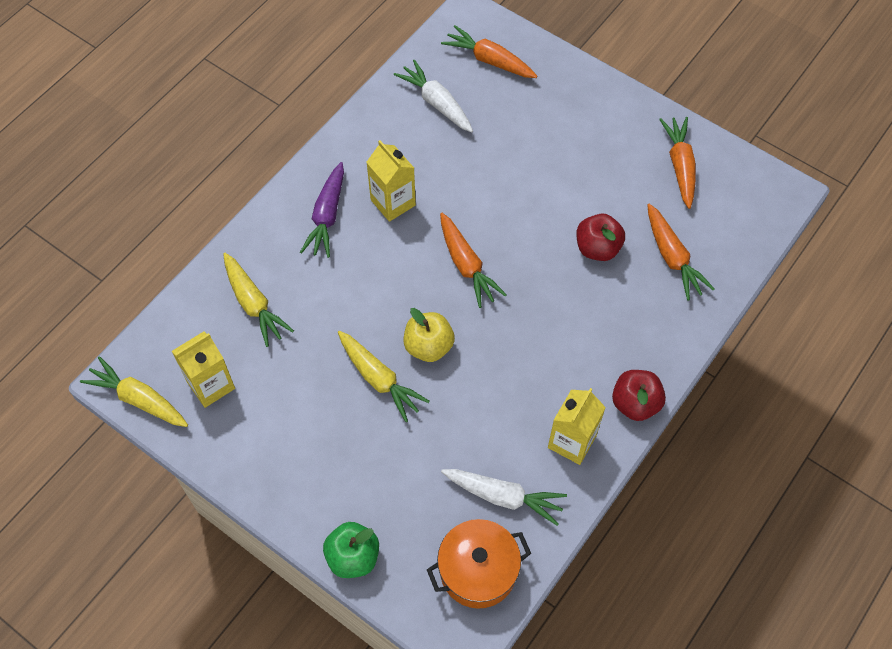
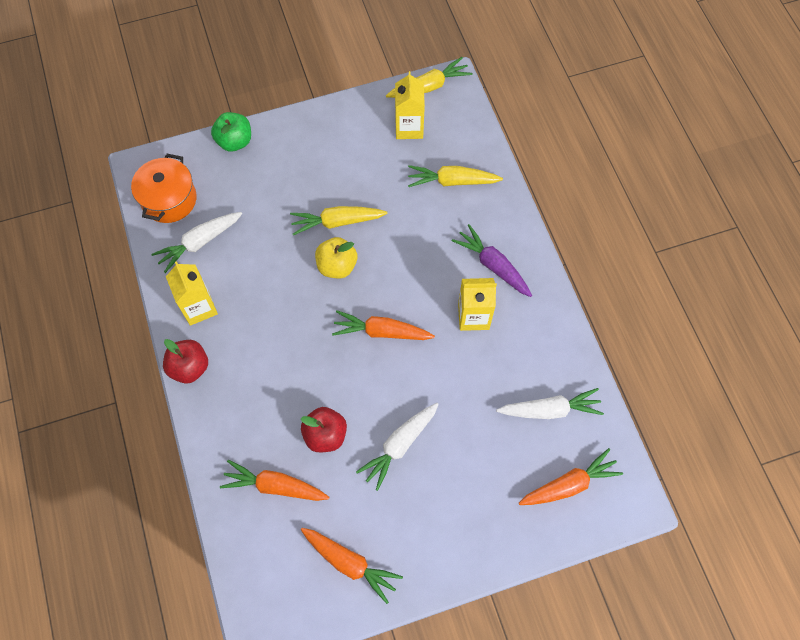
camera: 125 degrees right, 5 degrees up
(558, 189) = (399, 445): none -> white carrot

